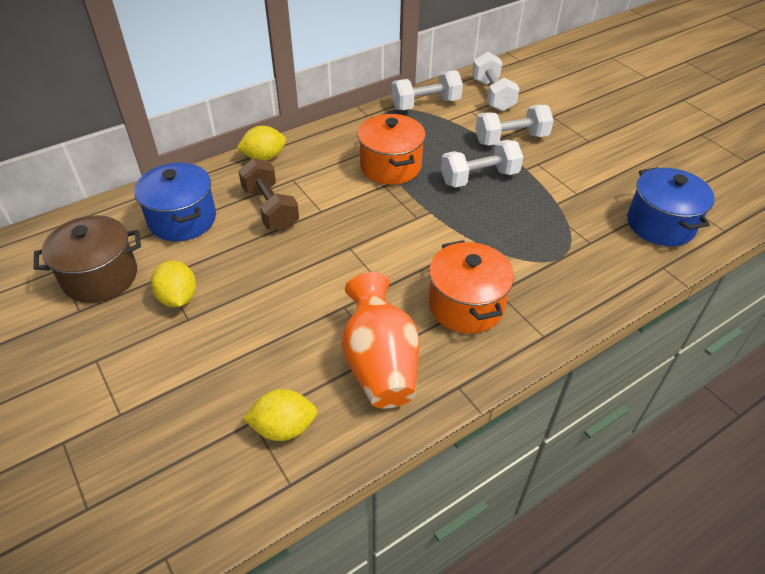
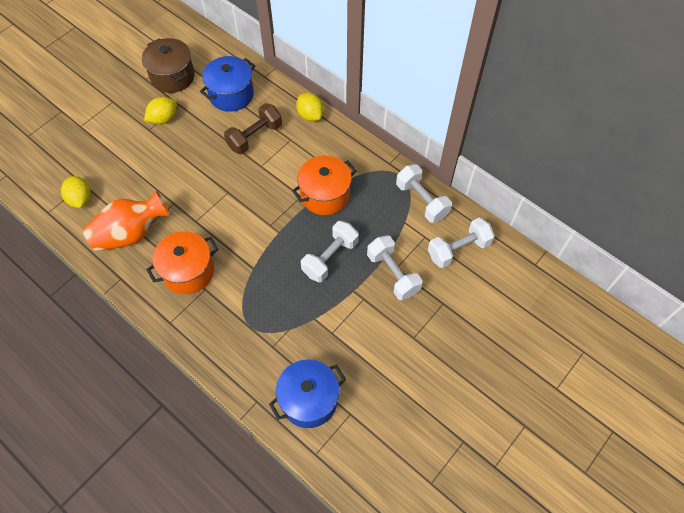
camera: 75 degrees right, 15 degrees up
(479, 178) = (330, 258): white dumbbell -> white dumbbell turned 75 degrees clockwise

